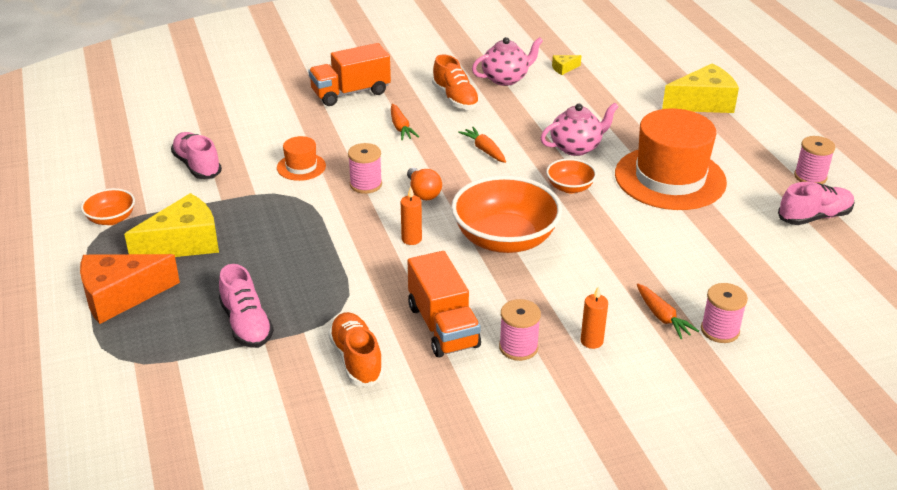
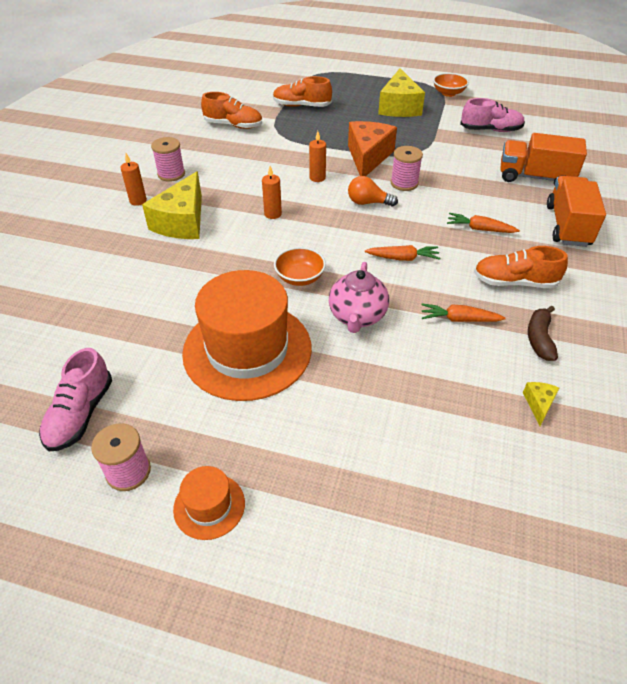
camera: 125 degrees right, 10 degrees up
(120, 296) = (367, 82): orange cheese -> orange cheese (368, 157)
(246, 324) = (302, 106): pink shoe -> orange shoe
(301, 167) = (454, 166): orange hat -> orange hat (209, 506)
(443, 326) = (222, 158): orange truck -> orange truck (535, 177)
(505, 239) = (273, 214): orange bowl -> orange candle
(506, 79) = (539, 339): pink teapot -> brown banana
(662, 317) = (114, 239): orange carrot -> orange carrot (459, 319)
(703, 103) = (357, 492): yellow cheese -> yellow cheese (182, 222)
(720, 330) = (68, 257): pink spool -> none

